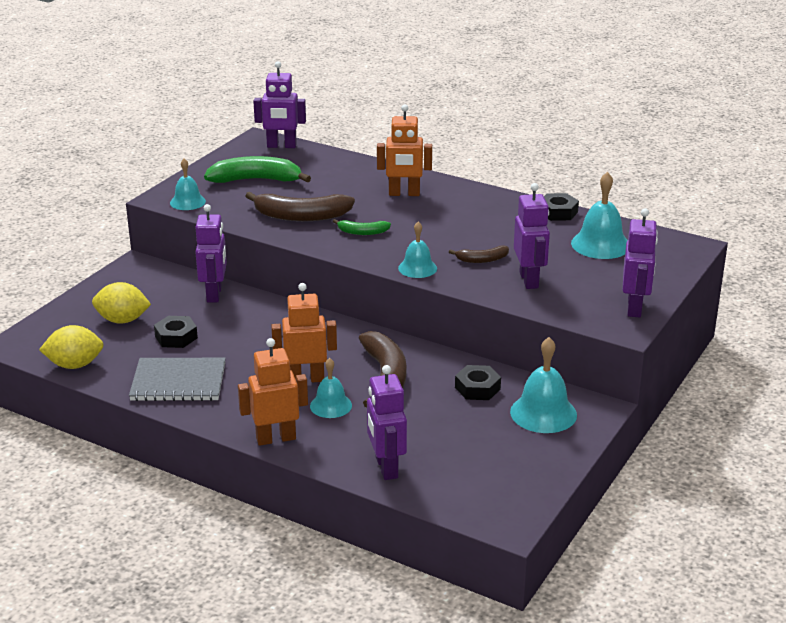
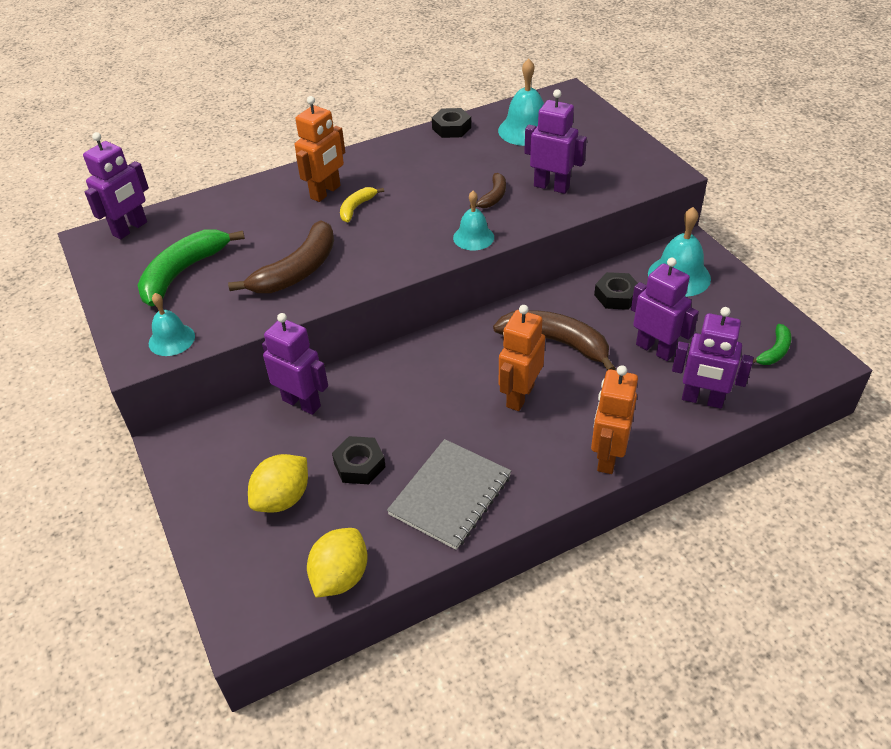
camera: 55 degrees left, 15 degrees up
(331, 405) = (578, 396): turquoise bell -> none
(362, 232) = (372, 244): green banana -> green banana (774, 351)
(399, 211) = (356, 208): none -> yellow banana
(634, 308) = (640, 155): purple robot -> purple robot (655, 349)

